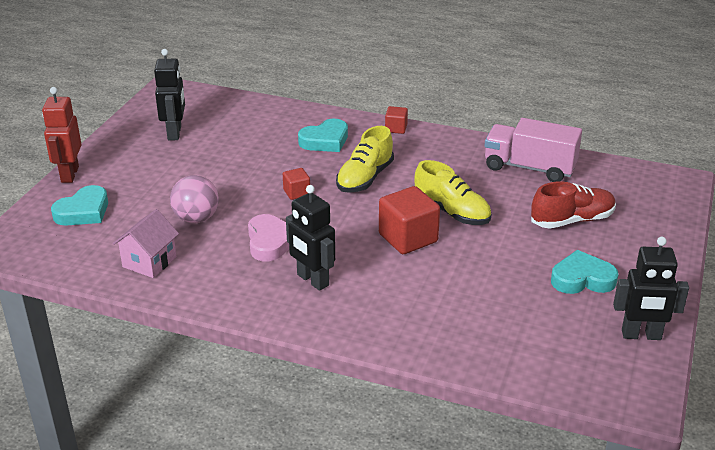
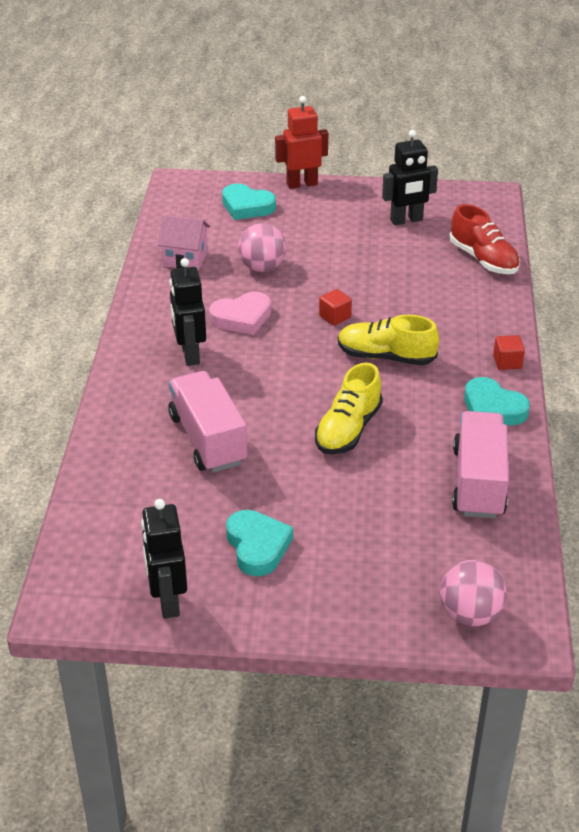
camera: 75 degrees right, 5 degrees up
(312, 280) = (189, 354): black robot -> black robot turned 45 degrees counterclockwise
(325, 140) = (448, 316): turquoise heart -> turquoise heart (493, 408)
(408, 238) = (284, 405): red cube -> none
(441, 286) = (207, 439): none -> pink truck
(572, 220) = (375, 529): red shoe -> red shoe (483, 259)
(662, 197) = (470, 614): none -> pink ball

